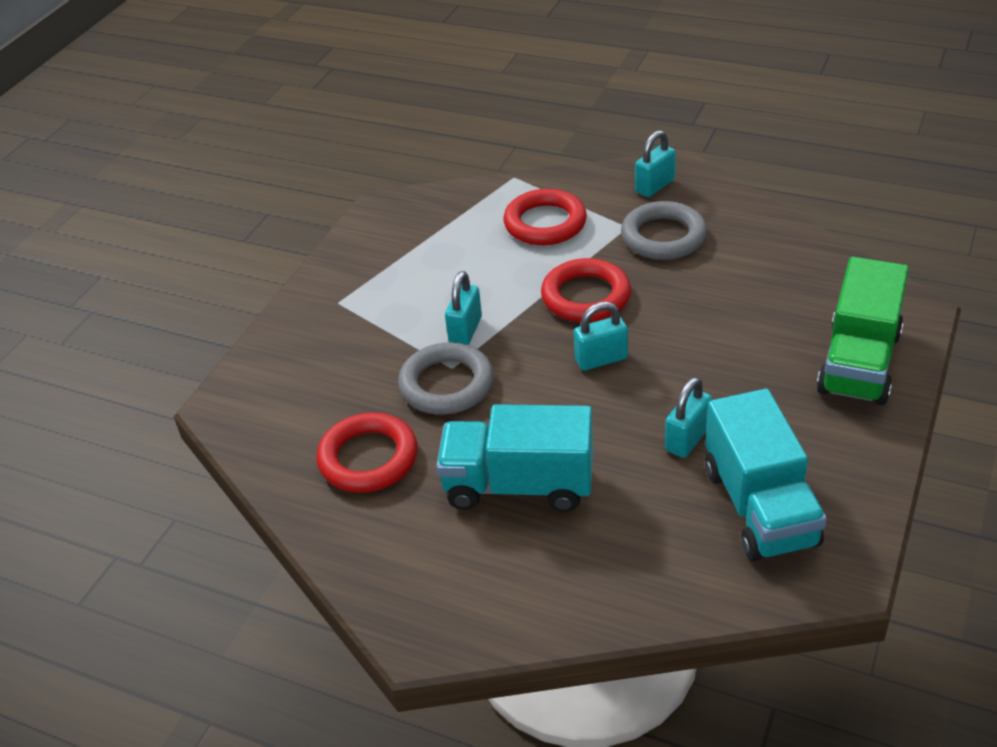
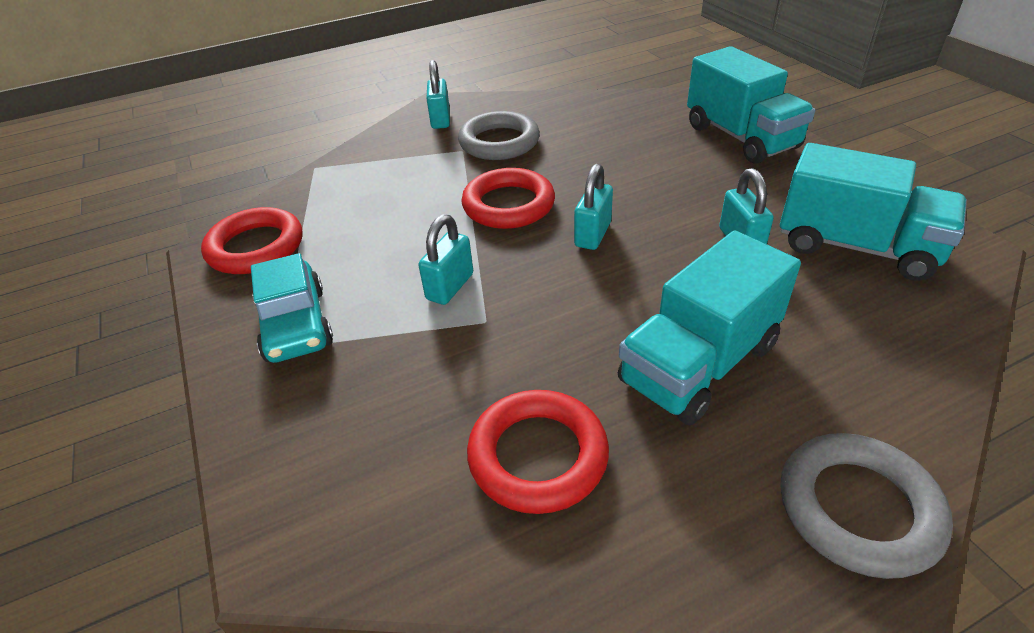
camera: 50 degrees left, 0 degrees up
(361, 293) = (295, 325): none -> turquoise car
(446, 384) = (504, 337): grey ring -> grey ring (858, 508)
(465, 330) = (450, 286): turquoise padlock -> turquoise padlock turned 60 degrees clockwise
(545, 223) = (393, 180): red ring -> red ring (256, 247)
(859, 362) = (741, 137): green truck -> turquoise truck

